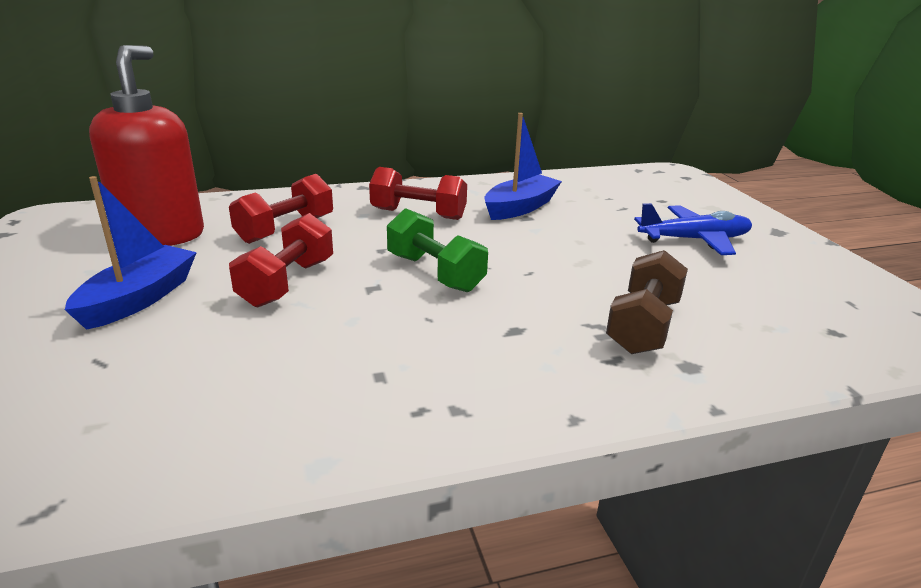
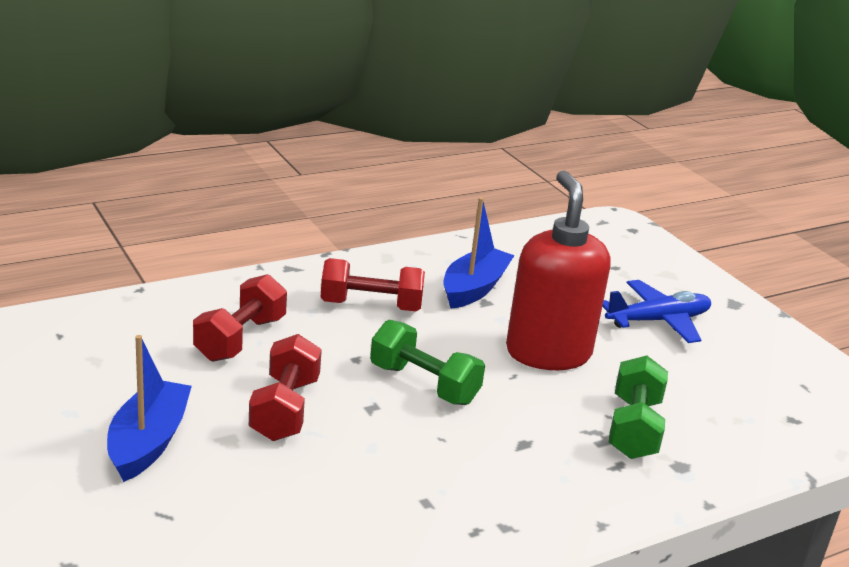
camera: 15 degrees left, 0 degrees up
(161, 234) = (108, 356): red soap dispenser -> red soap dispenser (548, 353)
(643, 326) = (633, 428): brown dumbbell -> green dumbbell

